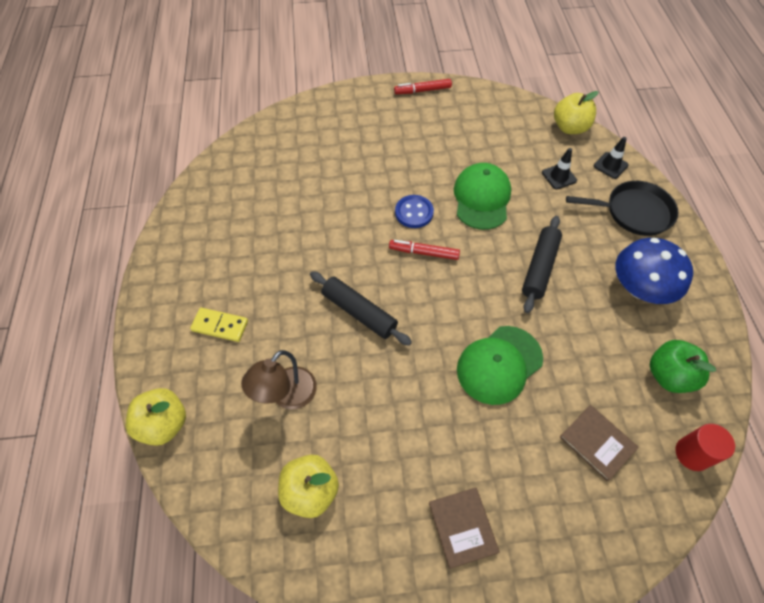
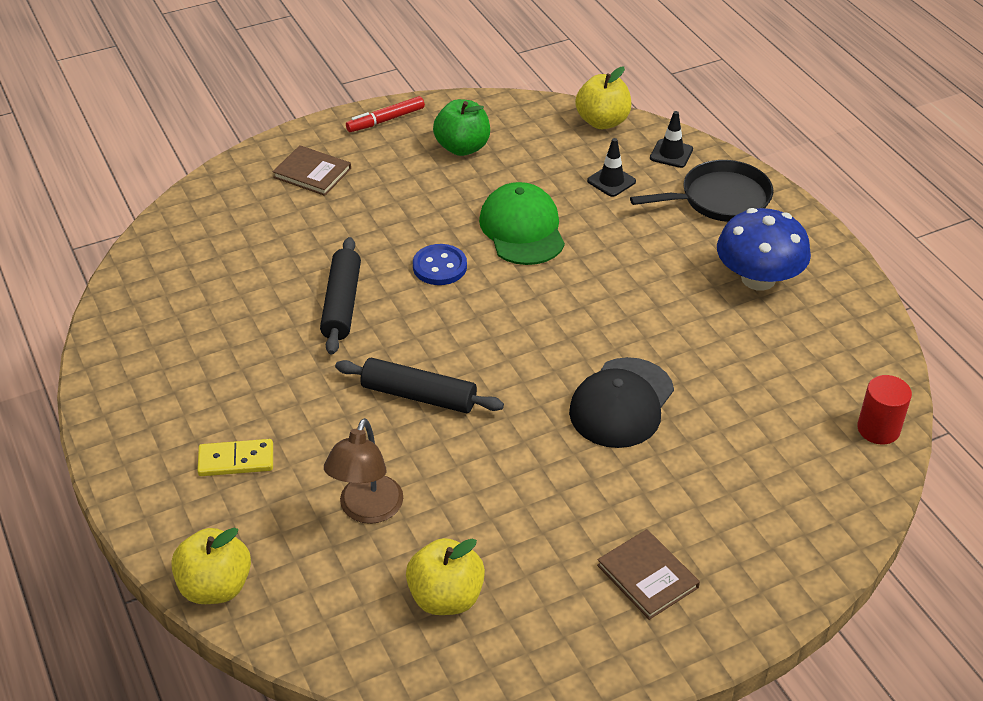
camera: 20 degrees left, 15 degrees down
(424, 252) = (473, 308): red marker -> none
(499, 364) = (621, 403): green cap -> black cap
(540, 268) = (628, 288): black rolling pin -> black rolling pin (342, 304)
(597, 443) = (769, 449): brown book -> brown book (312, 173)
(669, 375) = (824, 360): green apple -> green apple (462, 147)

